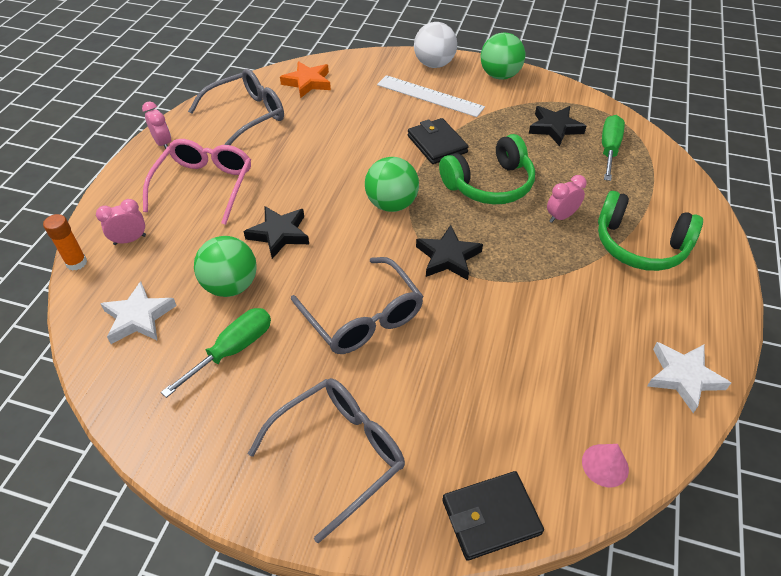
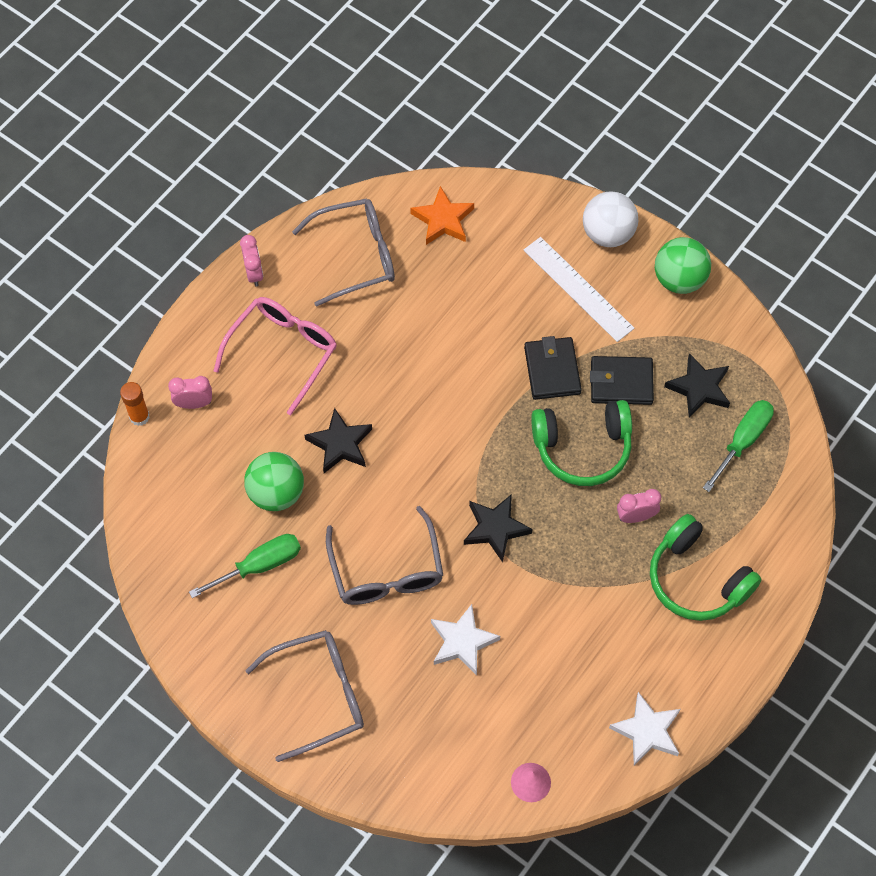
camera: 20 degrees right, 15 degrees up
(138, 317) = (185, 501): white star -> white star (462, 641)
(391, 204) = (467, 442): green ball -> none
(491, 517) = (417, 789): black wallet -> black wallet (621, 383)

